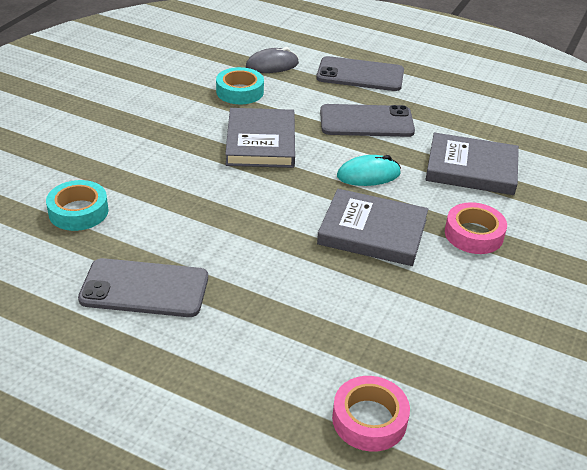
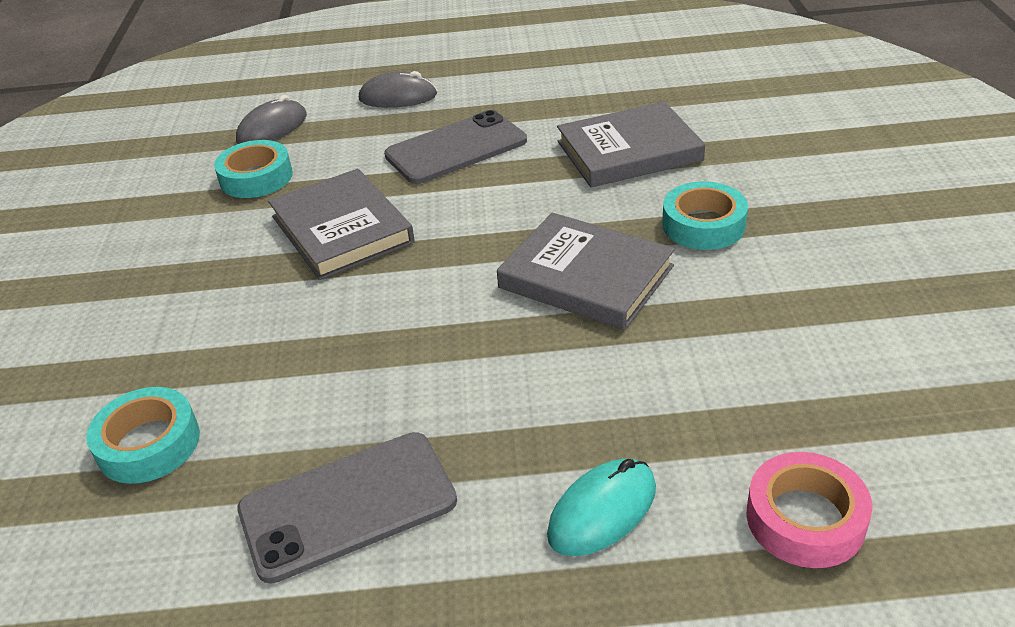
camera: 25 degrees left, 0 degrees up
(360, 75) = (398, 97): grey phone -> grey mouse
(368, 175) = (517, 210): turquoise mouse -> turquoise mouse (602, 511)
(372, 232) = (586, 277): grey book -> grey book turned 45 degrees clockwise
(473, 234) = (703, 225): pink tape -> turquoise tape

